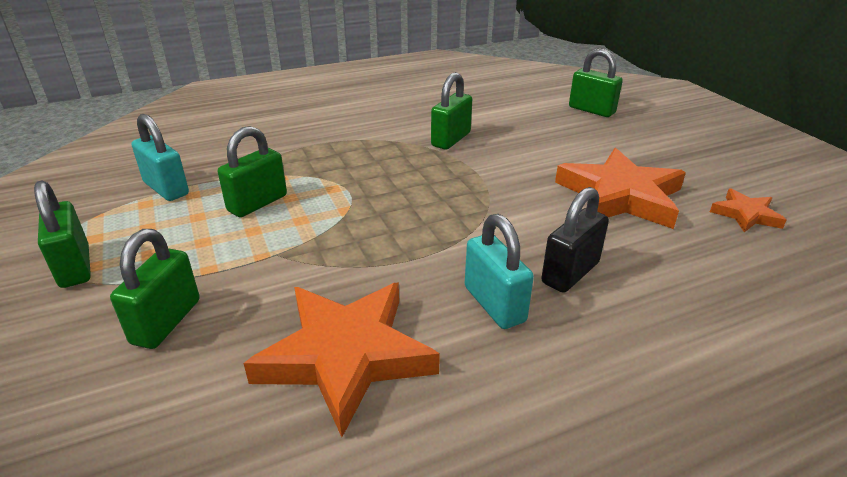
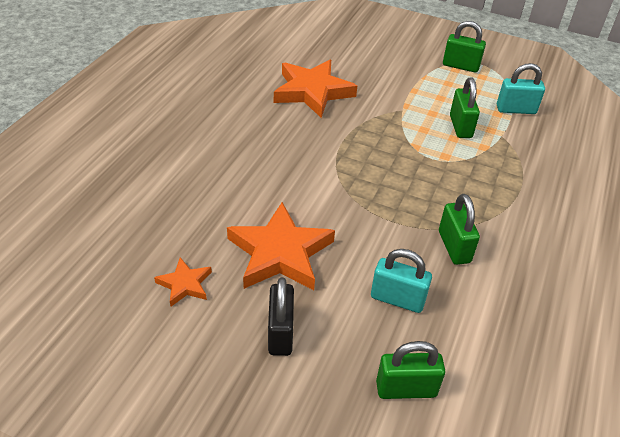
camera: 135 degrees right, 10 degrees up
(166, 321) = (389, 70): green padlock -> none
(494, 304) = (281, 137): turquoise padlock -> turquoise padlock (397, 299)
(570, 273) = (262, 172): black padlock -> black padlock (280, 333)

